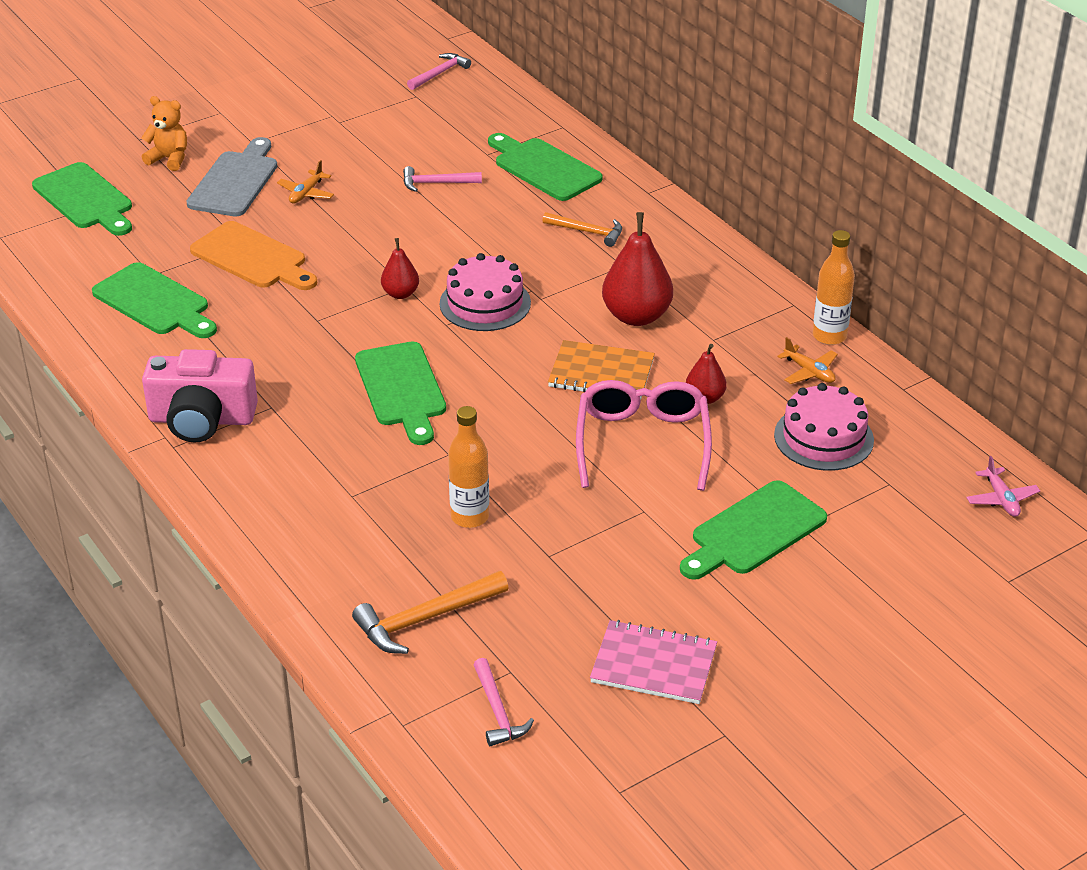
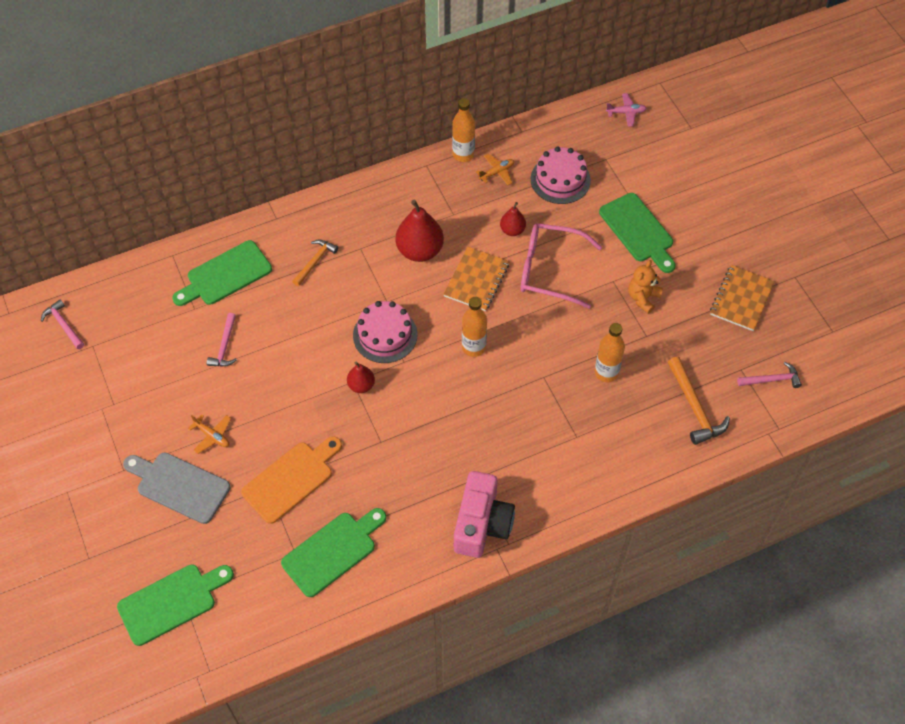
camera: 80 degrees left, 20 degrees up
(169, 159) = (129, 534): orange teddy bear -> orange teddy bear (643, 298)
(401, 389) = (471, 396): green cutting board -> none
(484, 383) = (473, 347): none -> orange bottle
(653, 665) = (741, 299): pink notebook -> orange notebook

